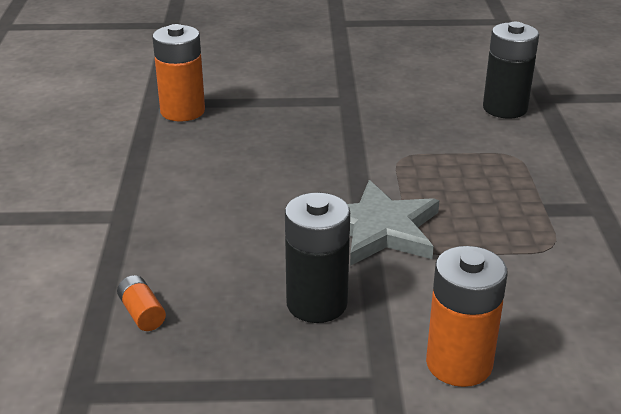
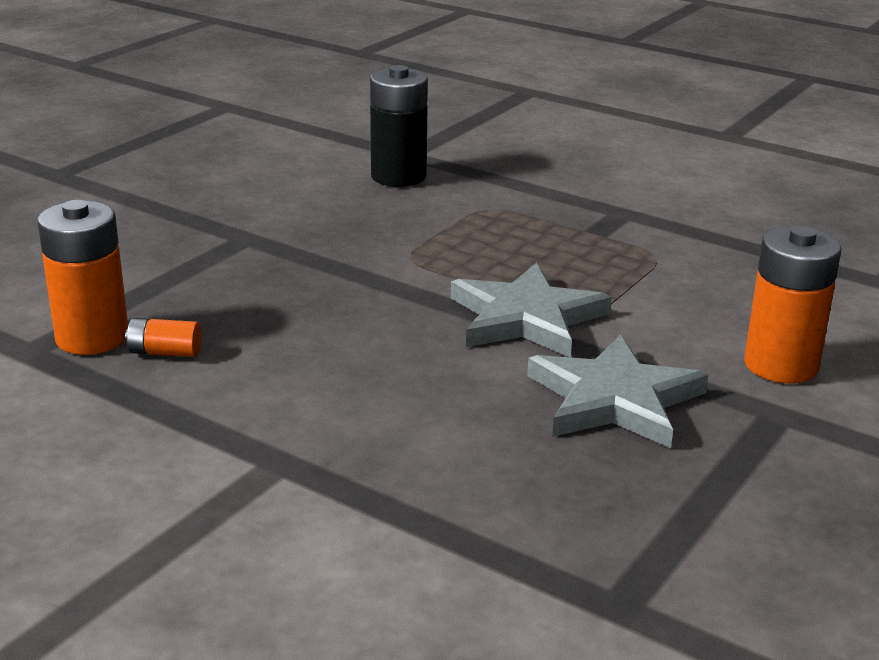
camera: 55 degrees left, 5 degrees down
(142, 313) = (513, 513): orange battery -> orange battery (165, 352)
(316, 303) = (614, 399): black battery -> grey star

